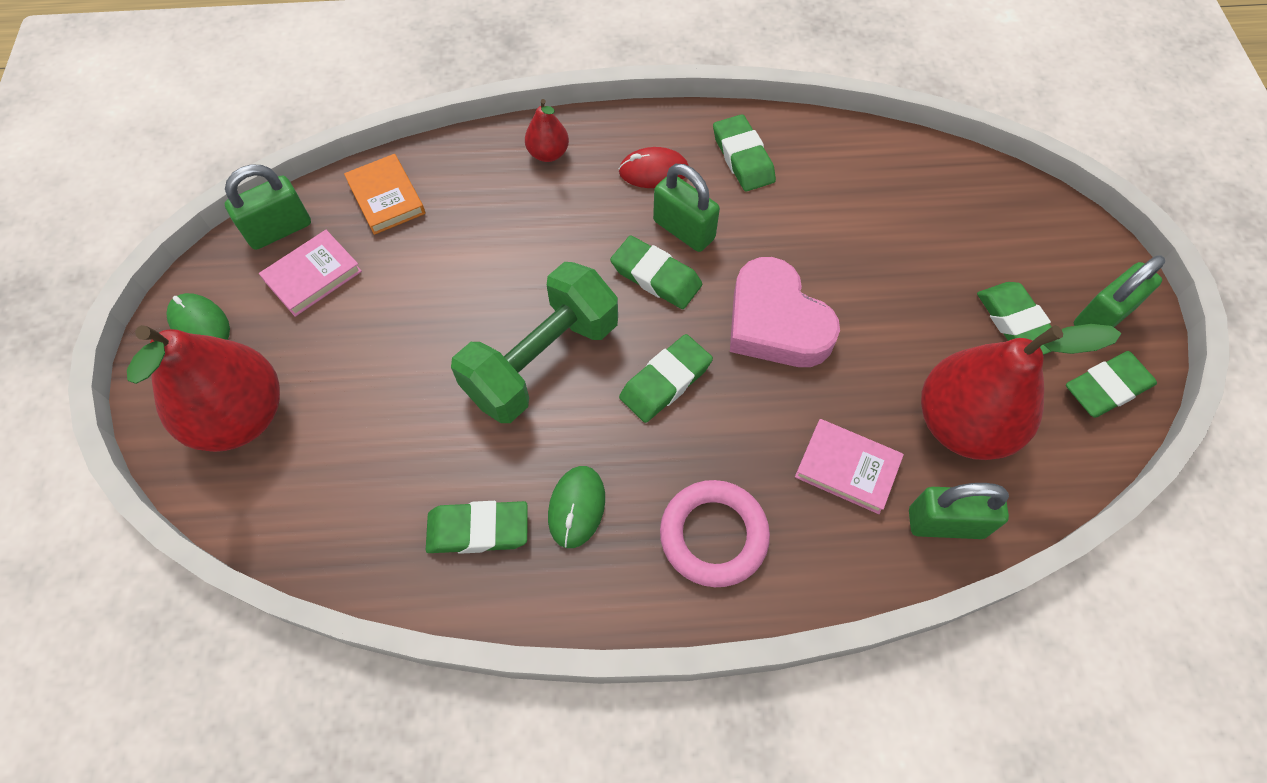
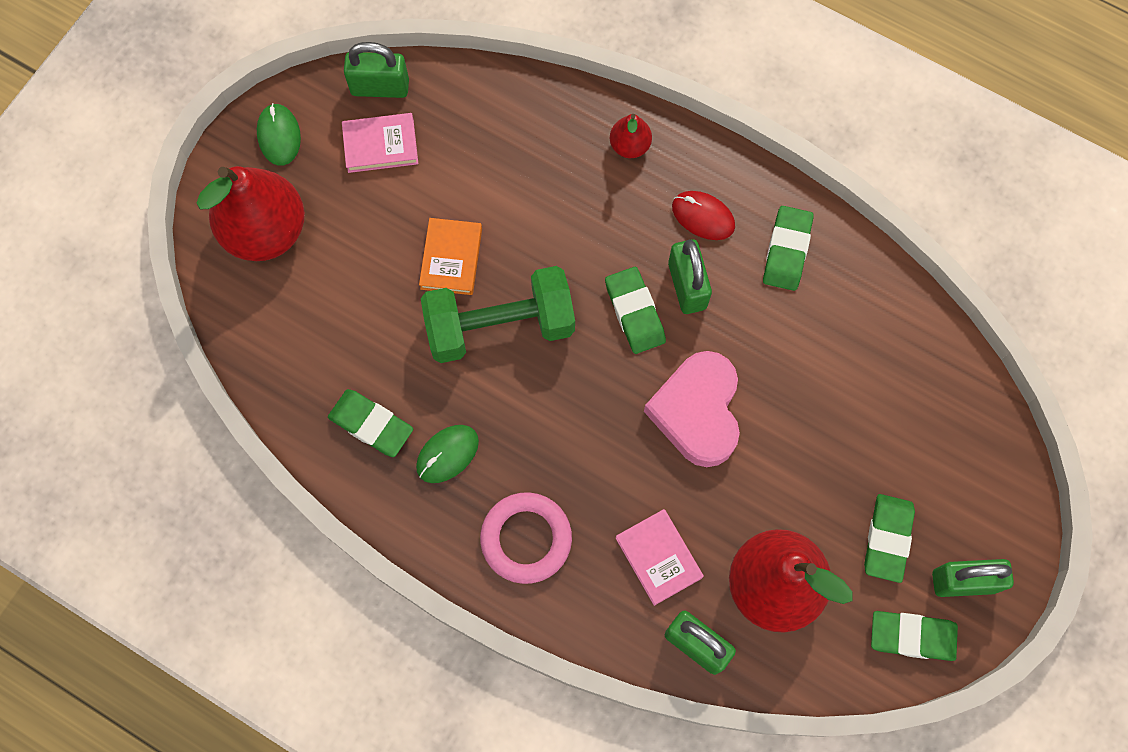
camera: 35 degrees right, 10 degrees up
(386, 197) = (476, 108): orange book -> orange book (451, 258)
(665, 381) = (578, 403): green eraser -> none

